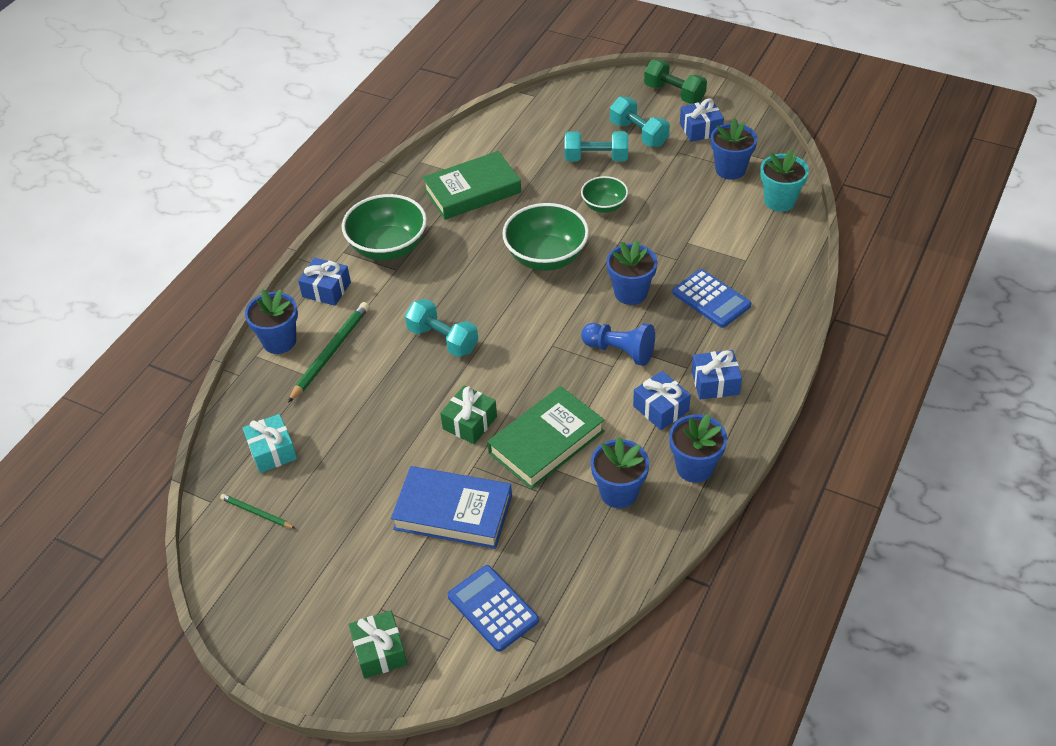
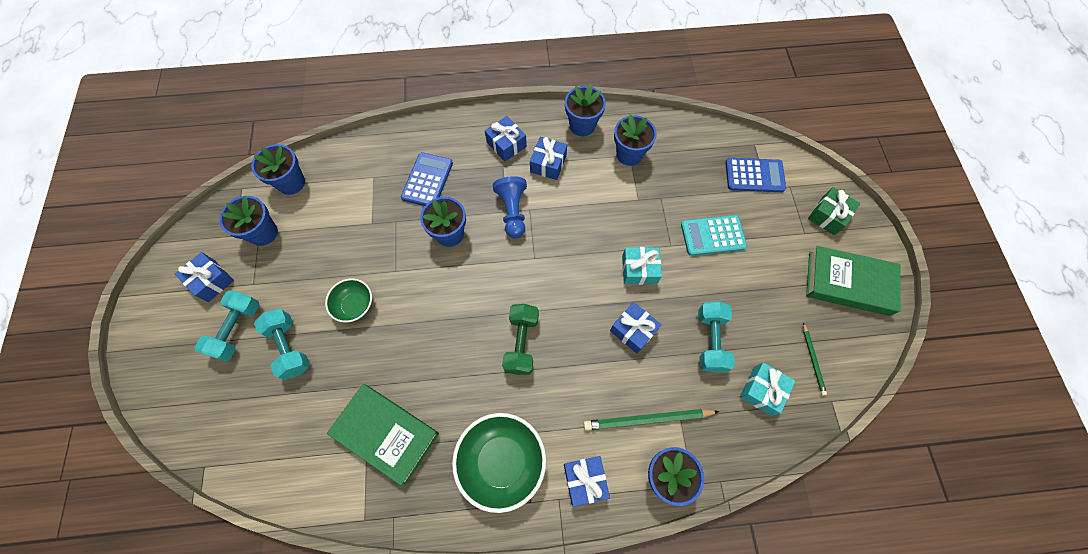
camera: 125 degrees left, 20 degrees up
(414, 384) = (633, 330): none -> blue gift
(443, 339) = (577, 339): turquoise dumbbell -> turquoise dumbbell (710, 340)
(453, 512) = (712, 235): blue book -> turquoise calculator
(469, 423) = (639, 270): green gift -> turquoise gift
(493, 608) = (754, 175): blue calculator -> blue calculator turned 105 degrees counterclockwise
(546, 257) = (442, 316): green bowl -> none
(546, 442) = (621, 214): green book -> green book (848, 283)
(674, 93) = (158, 330): green dumbbell -> green dumbbell (521, 343)
(779, 201) = (291, 183): turquoise flower pot -> blue flower pot

